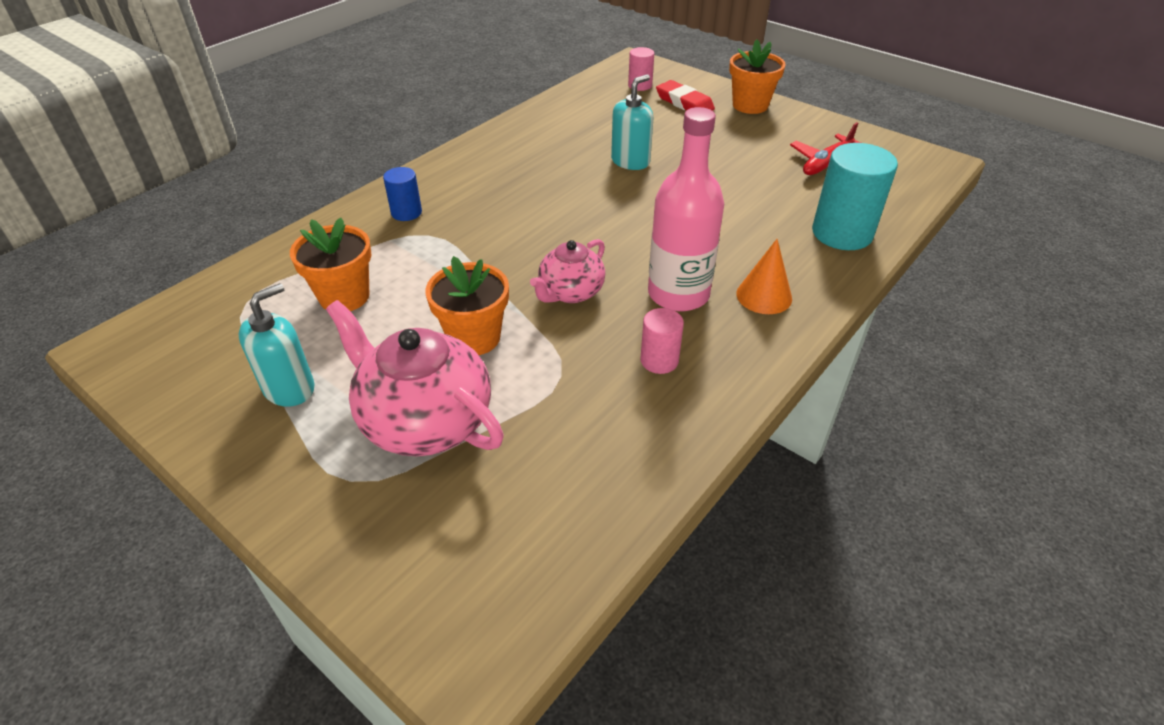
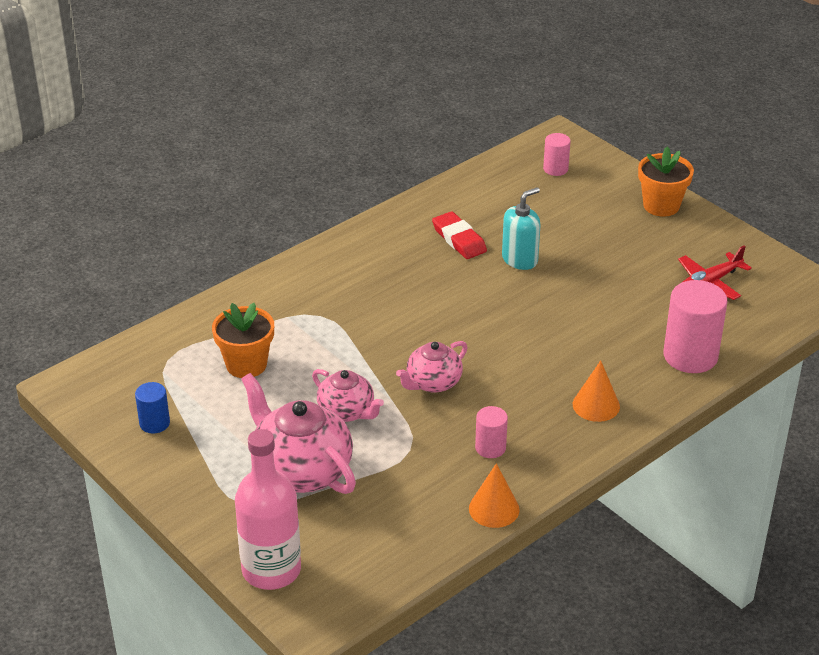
camera: 10 degrees right, 5 degrees down
(289, 388) = (202, 434): turquoise soap dispenser -> none
(406, 212) = (304, 291): blue cylinder -> blue cylinder (154, 423)
(474, 338) = (347, 412): orange flower pot -> pink teapot
(678, 294) = (523, 395): pink bottle -> pink bottle (271, 570)
(684, 102) = (594, 195): red eraser -> red eraser (459, 239)
(688, 440) = (494, 509): none -> orange cone
(842, 233) = (690, 356): turquoise cylinder -> pink cylinder

